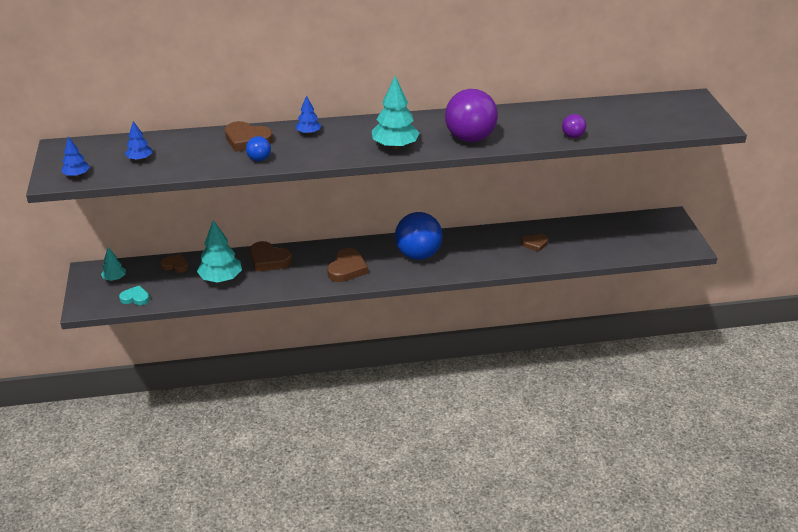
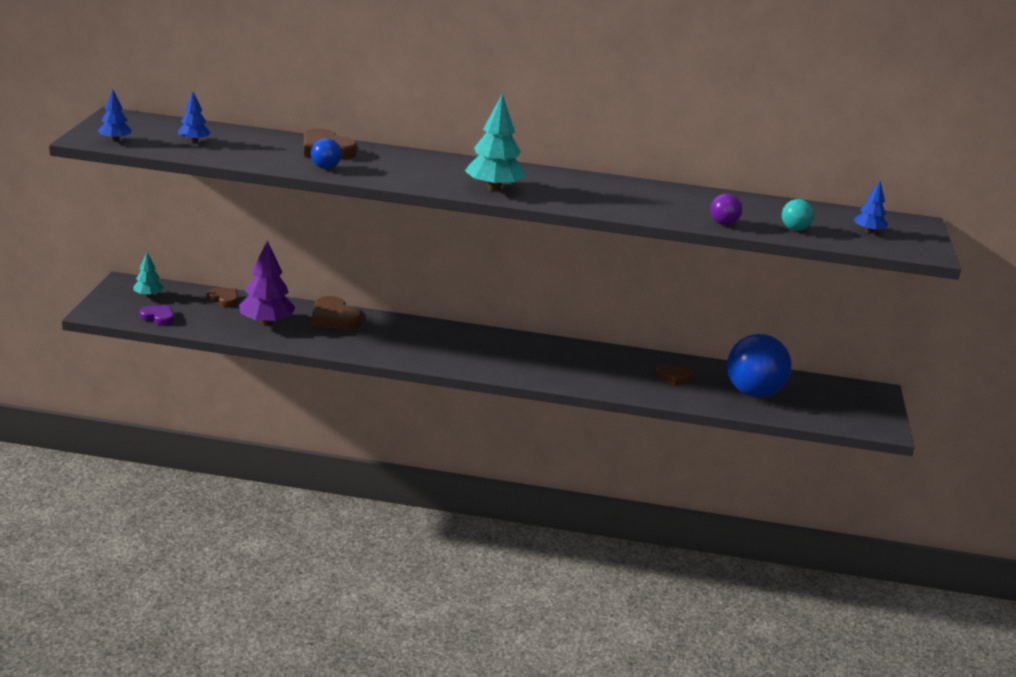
camera: 15 degrees right, 10 degrees down
(135, 298) = (158, 318): turquoise heart -> purple heart
(221, 279) = (266, 323): turquoise tree -> purple tree
(308, 133) = (402, 158): blue tree -> blue tree (868, 232)
(347, 268) = (421, 347): brown heart -> none
(418, 255) = (517, 354): blue ball -> blue ball (753, 393)
(470, 138) = (591, 200): purple ball -> none
(621, 128) = (794, 229): none -> turquoise ball

